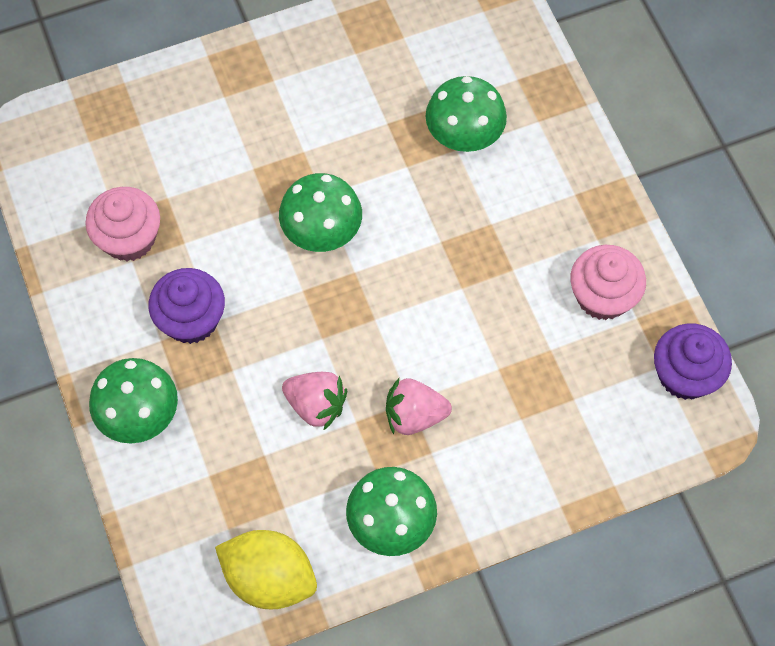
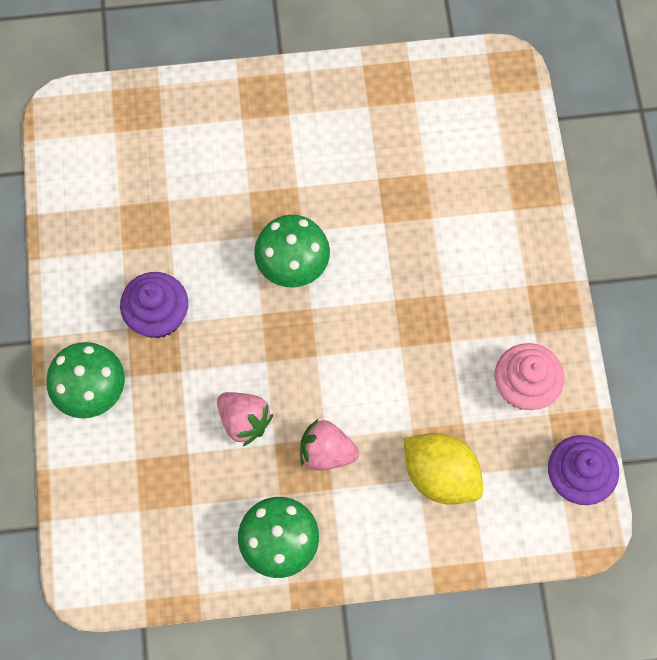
camera: 15 degrees right, 5 degrees up
(129, 238) = (125, 229): pink cupcake -> none
(269, 578) = (162, 563): yellow lemon -> yellow lemon (440, 475)
(464, 135) = (443, 206): green mushroom -> none

